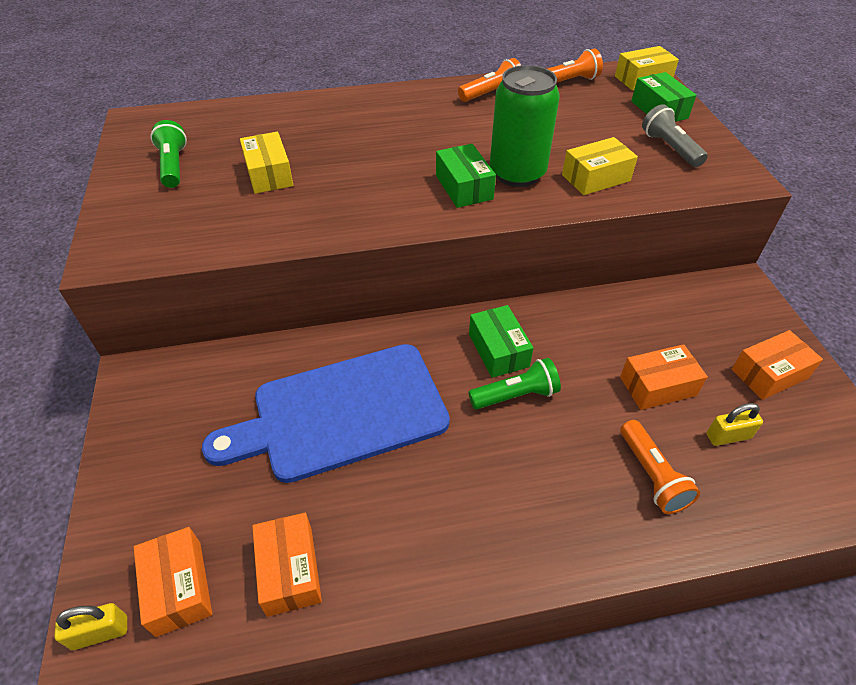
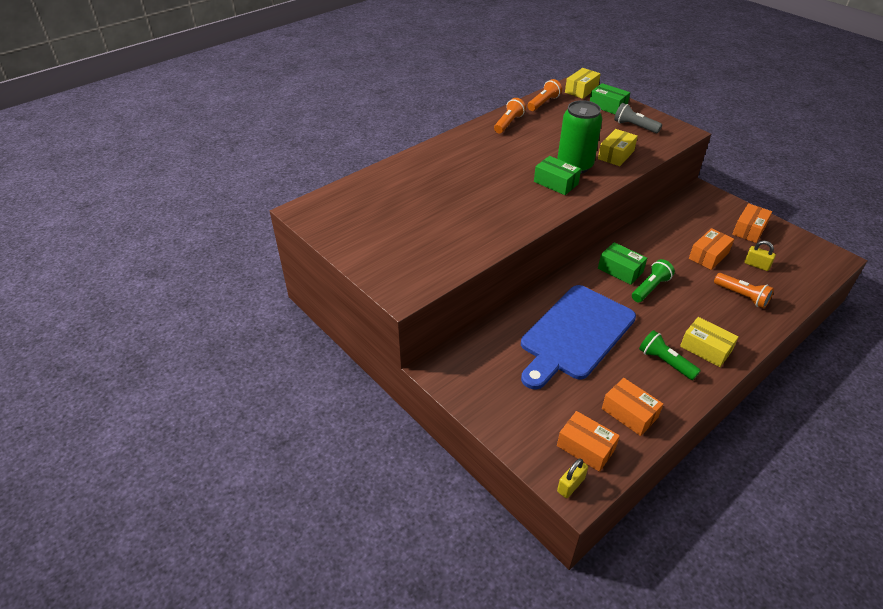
camera: 30 degrees left, 5 degrees down
(173, 166) = (370, 229): green flashlight -> green flashlight (665, 362)
(269, 174) = (437, 213): yellow box -> yellow box (705, 348)
(728, 436) = (756, 265): yellow padlock -> yellow padlock turned 75 degrees clockwise

